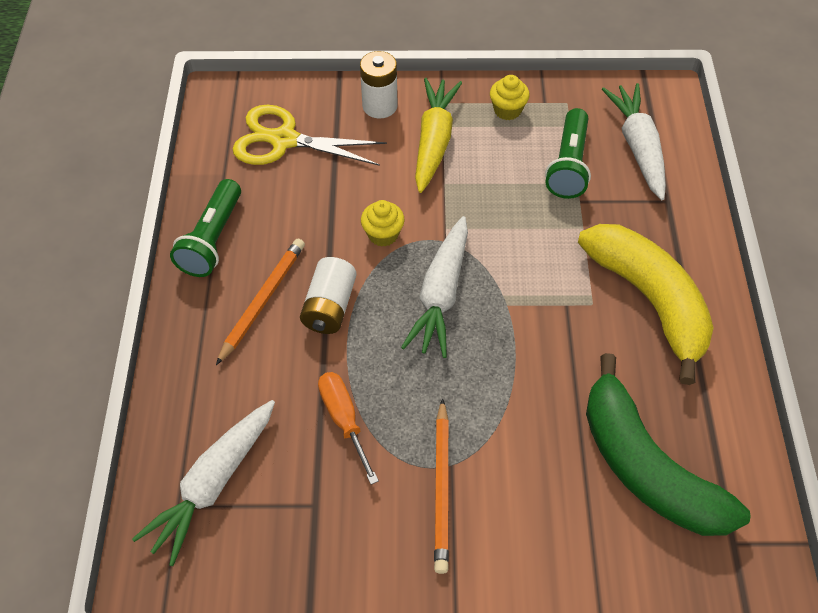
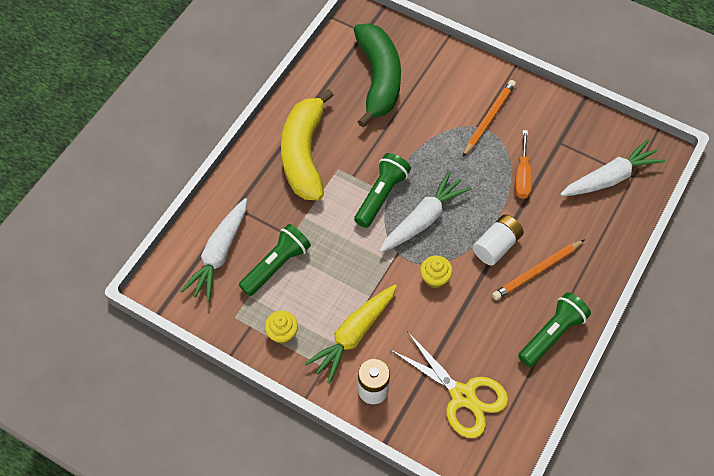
camera: 150 degrees left, 5 degrees up
(513, 297) = (381, 195): none -> green flashlight

